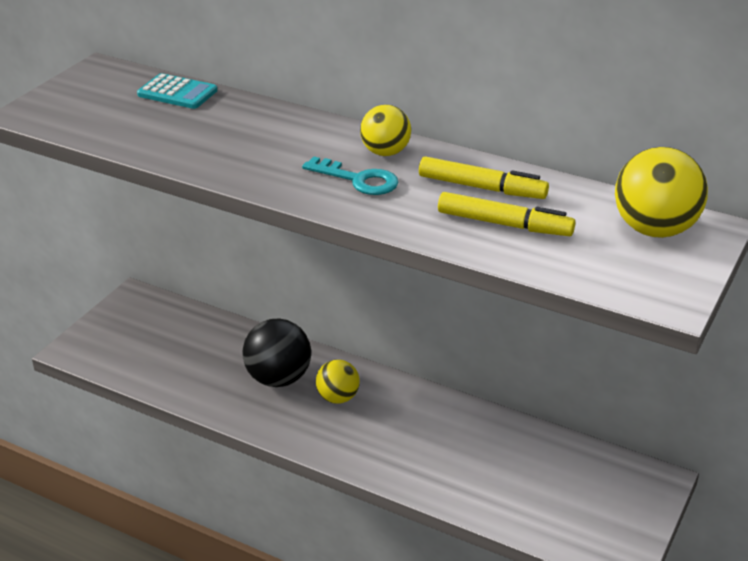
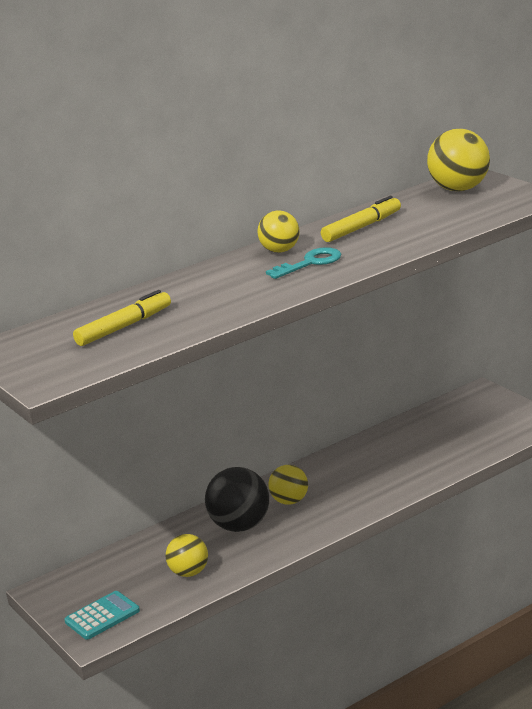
camera: 60 degrees left, 10 degrees down
(177, 93) = (88, 317): turquoise calculator -> turquoise calculator (102, 616)
(187, 372) = (189, 573): none -> yellow ball
(504, 224) = (414, 226): yellow marker -> yellow marker (124, 327)

